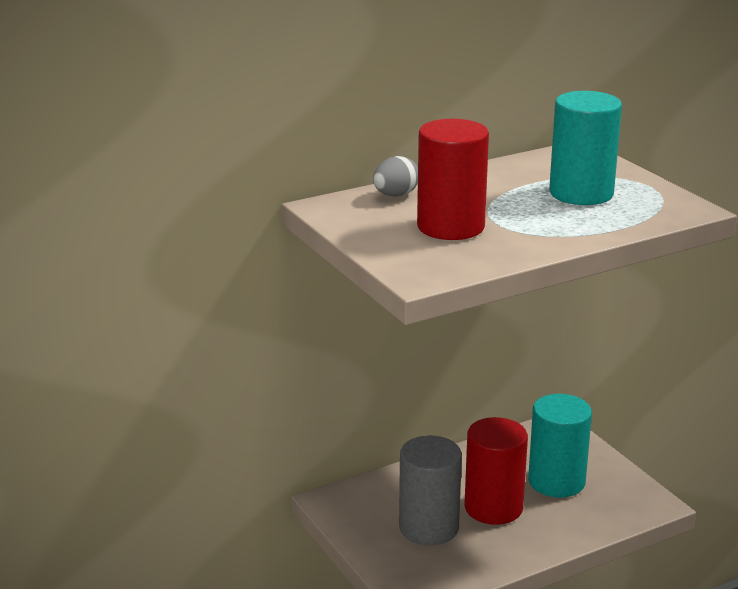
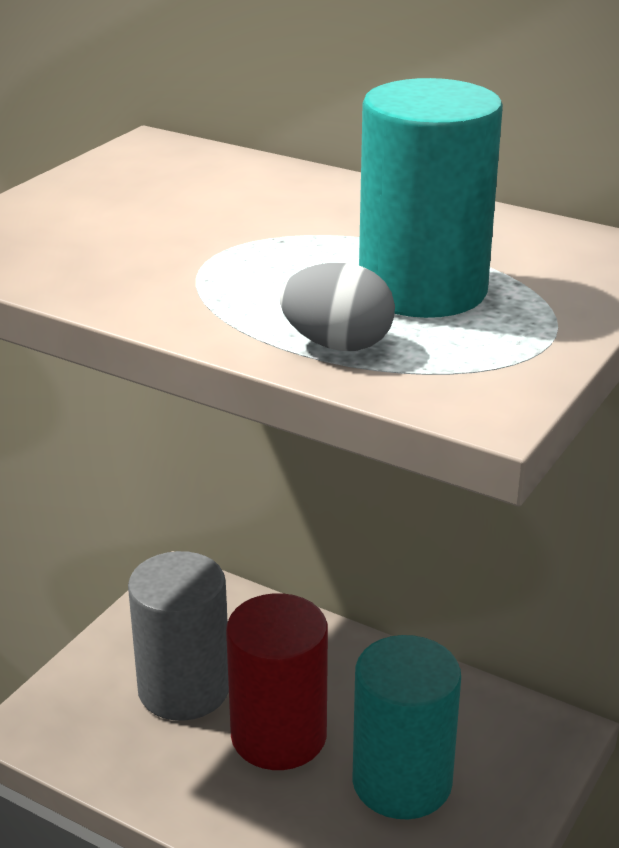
camera: 60 degrees right, 5 degrees up
(395, 195) = (242, 172): grey egg -> grey egg (337, 345)
(450, 227) = (159, 228): red cylinder -> none

